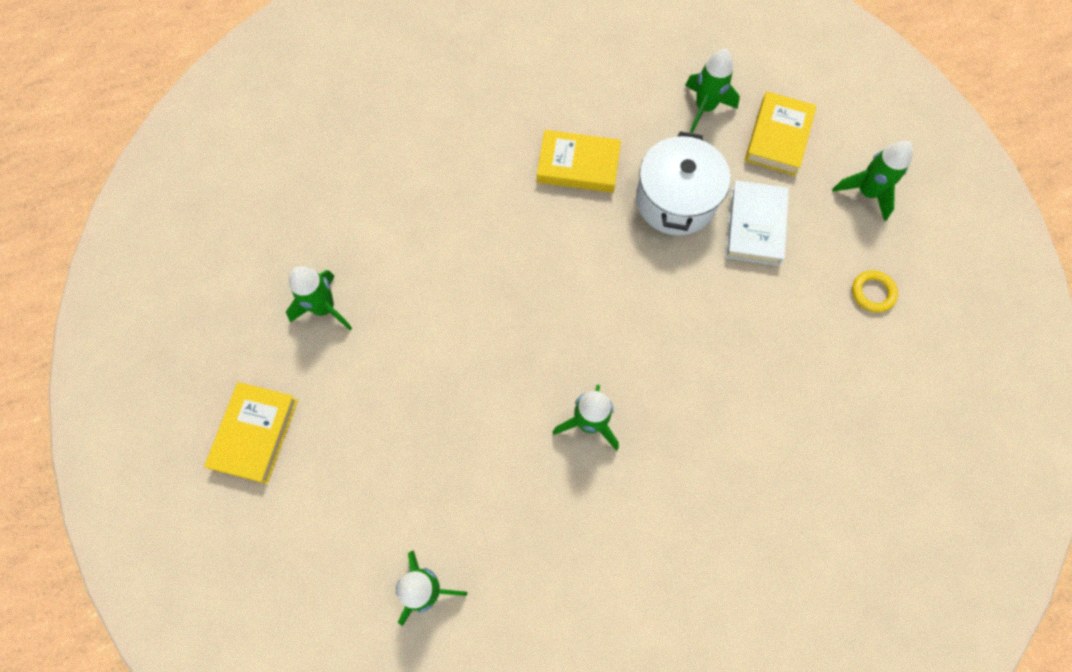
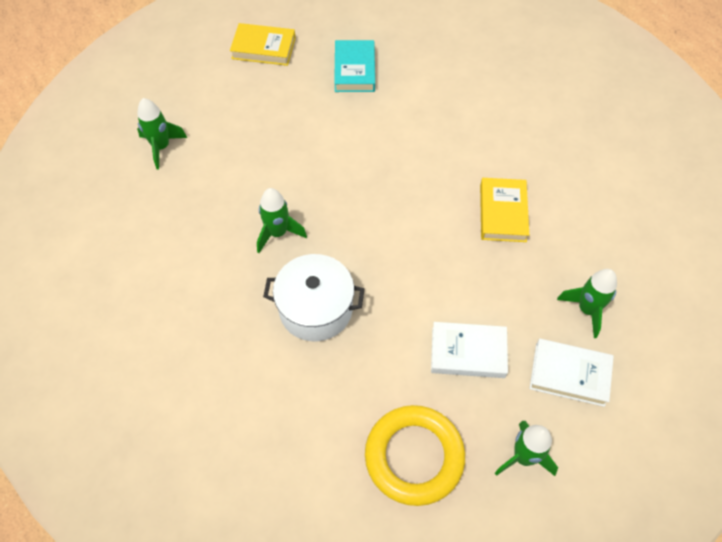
camera: 85 degrees right, 10 degrees down
(324, 308) = (355, 70): green rocket -> turquoise book
(675, 200) = (483, 287): white pot -> white pot (316, 309)
(777, 137) = (569, 374): yellow book -> white book
(872, 293) = (414, 456): yellow ring -> yellow ring, size x2.32

